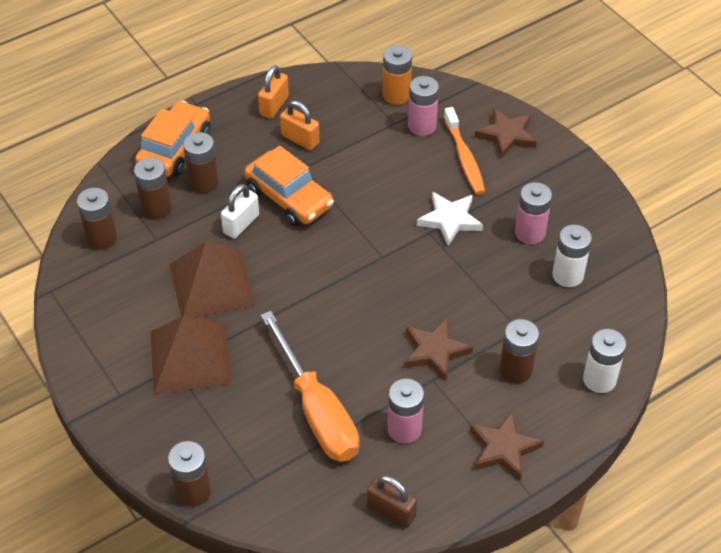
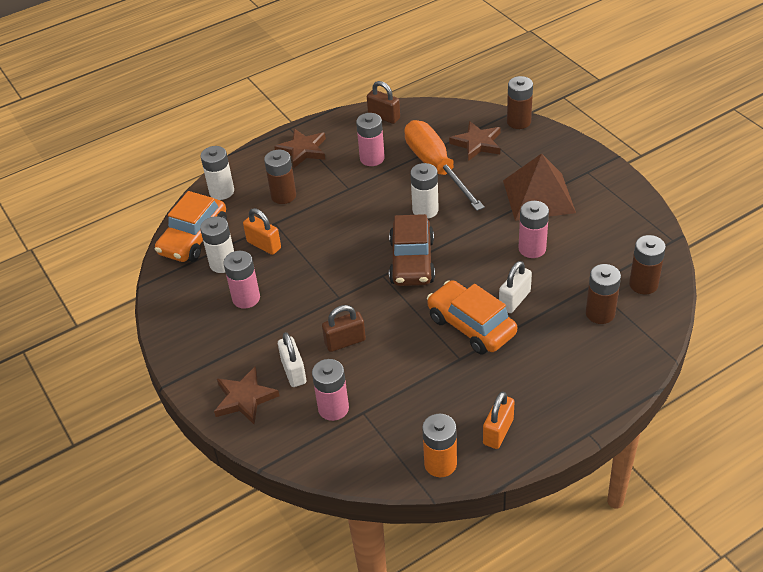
camera: 175 degrees left, 5 degrees down
(175, 149) = (598, 375): orange car -> orange car (193, 238)
(203, 182) = (559, 340): brown battery -> none
(212, 284) = (532, 248): brown pyramid -> pink battery
(300, 139) = (465, 389): orange padlock -> orange padlock (264, 245)
(333, 341) = (425, 210): none -> white battery
(349, 272) = (412, 261): none -> brown car
(396, 95) = (358, 448): orange battery -> orange battery (440, 464)
(417, 185) = (345, 342): none -> brown padlock
(435, 351) = (344, 206): brown star -> brown star (477, 143)
(450, 220) = (317, 308): white star -> none
(464, 158) = (293, 371): orange toothbrush -> white padlock

